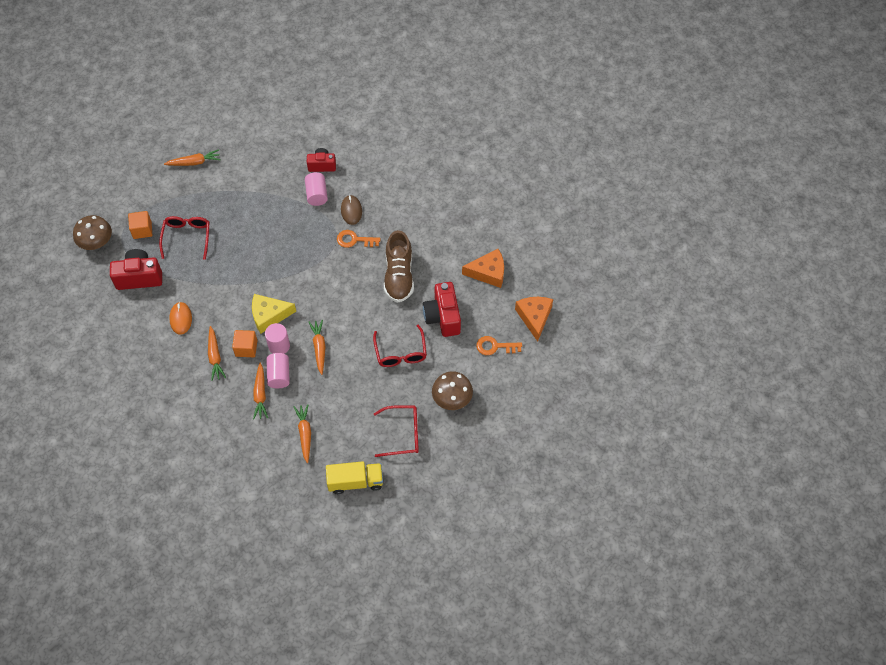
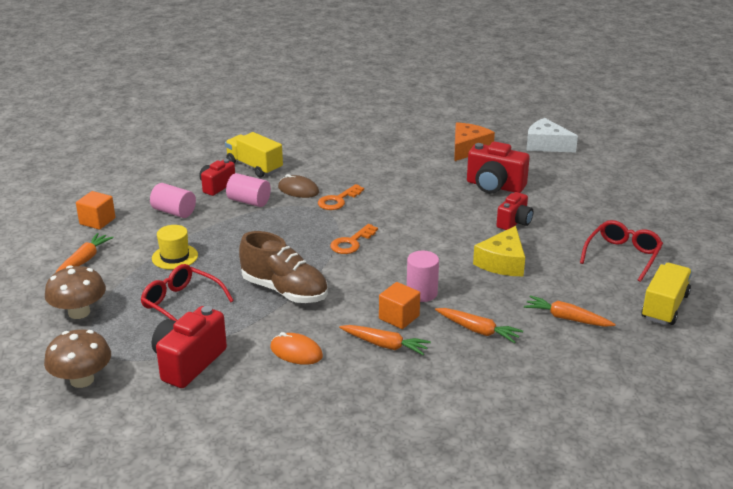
camera: 55 degrees left, 30 degrees down
(142, 230) = (120, 334): orange cube -> orange cube (97, 221)
(229, 201) = (175, 257): none -> yellow hat
(269, 315) = (371, 285): yellow cheese -> yellow cheese (502, 262)
(279, 375) = (464, 307): pink cylinder -> pink cylinder (174, 212)
(319, 348) = (454, 268): orange carrot -> none
(363, 167) = (254, 166): none -> yellow truck
(399, 276) = (416, 192): brown shoe -> brown shoe (285, 291)
(400, 353) = (514, 222): red glasses -> red camera
(452, 398) = (602, 214): brown mushroom -> brown mushroom (79, 312)
(495, 346) = (560, 173): orange key -> orange key (351, 243)
(534, 317) = (546, 145): orange cheese -> white cheese

